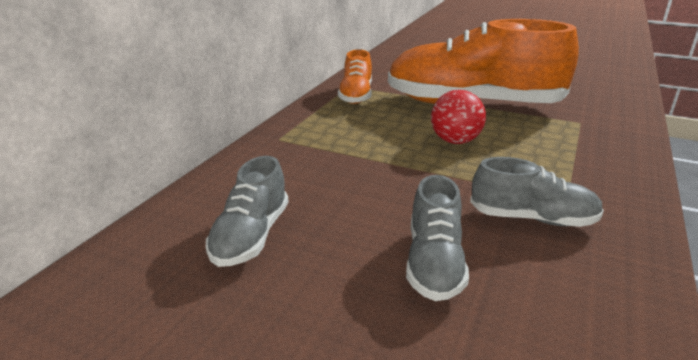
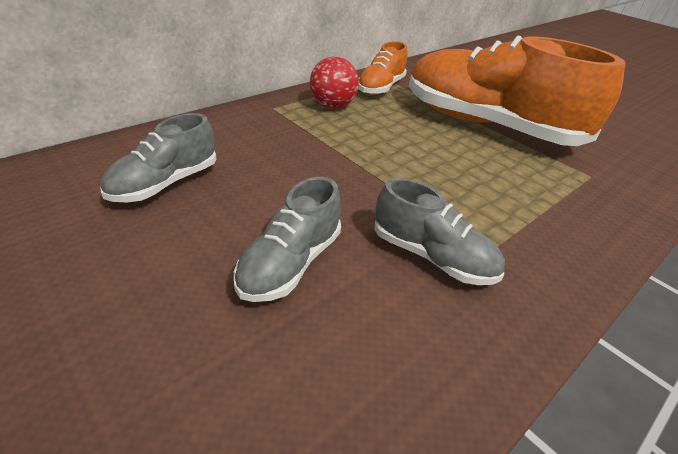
camera: 20 degrees right, 10 degrees up
(455, 141) = (432, 156): red ball -> red ball (332, 106)

